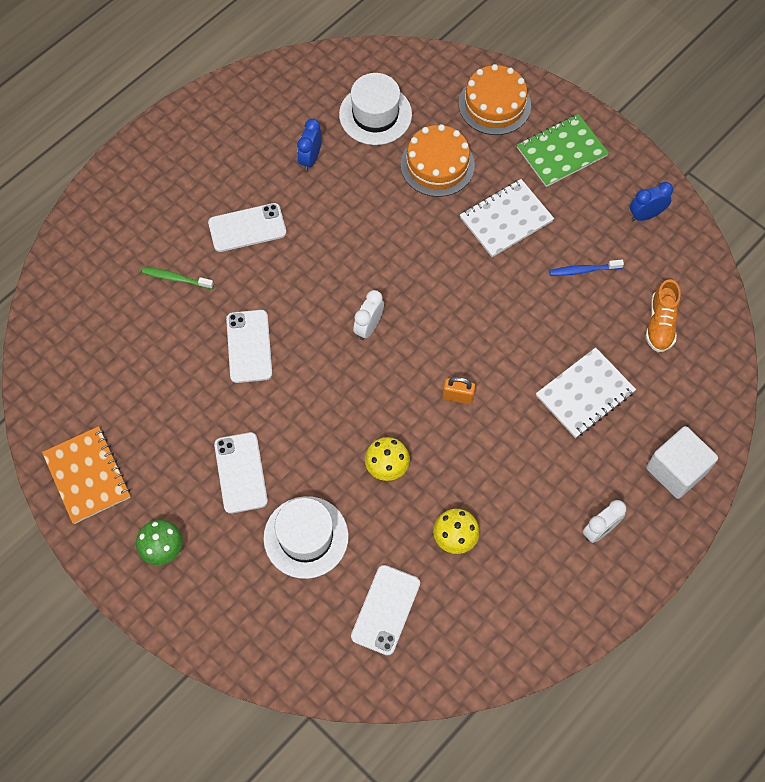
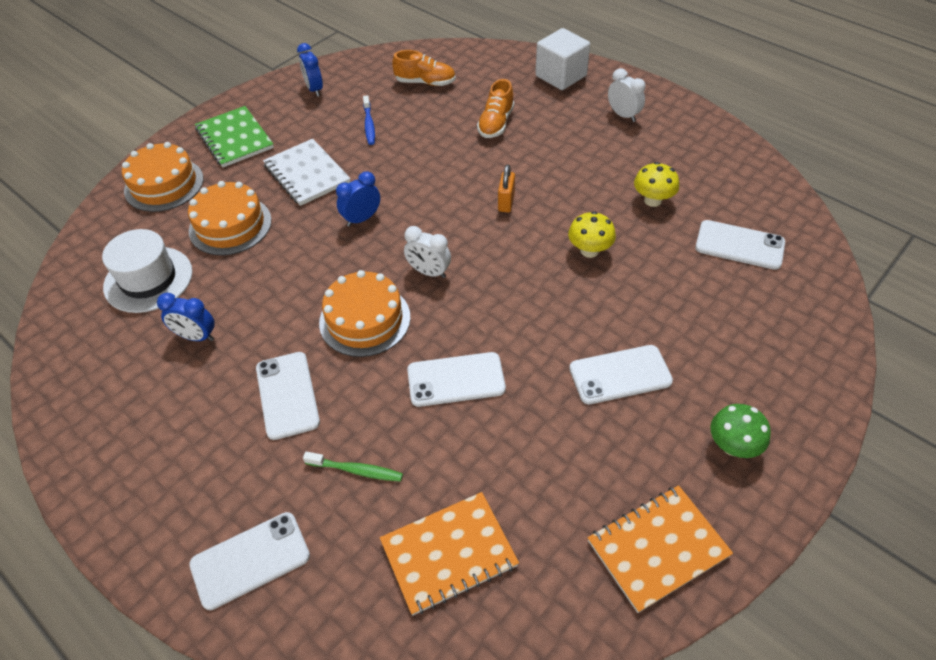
camera: 90 degrees left, 15 degrees down
(104, 338) = (448, 553): none -> orange notebook
(117, 219) = (250, 560): none -> white phone
(176, 278) = (356, 470): green toothbrush -> green toothbrush turned 90 degrees counterclockwise
(306, 537) = (682, 311): white hat -> none
(318, 278) = (365, 319): none -> orange cake
(440, 270) = (362, 219): none -> blue clock
(585, 394) = (496, 123): white notebook -> orange shoe

